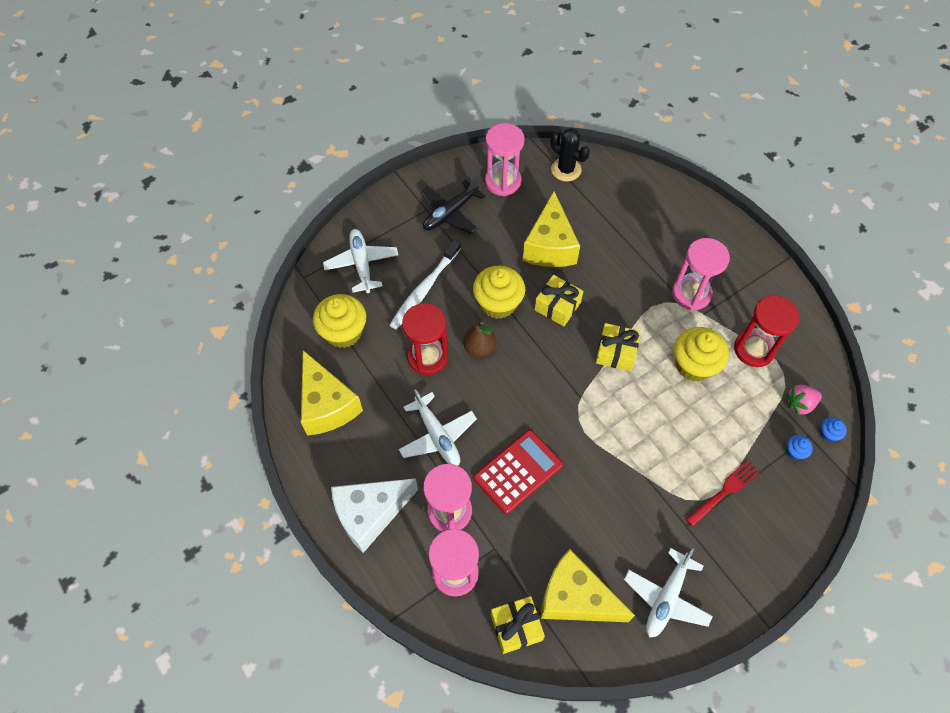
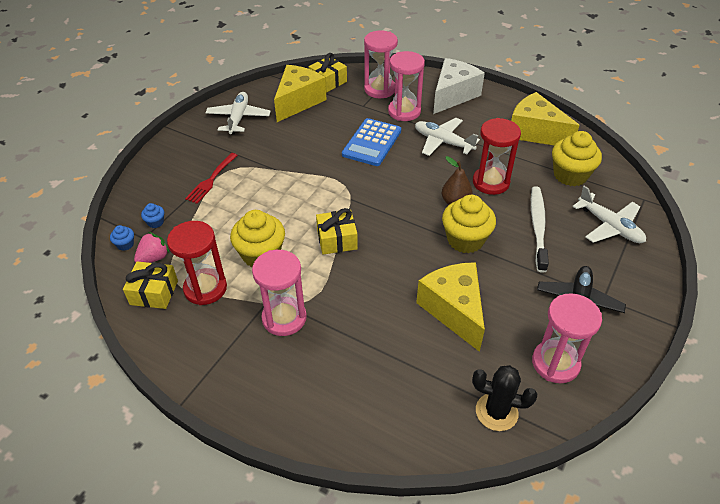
camera: 155 degrees right, 15 degrees down
(518, 471) = (372, 143): red calculator -> blue calculator
(557, 306) = (411, 257): yellow gift -> yellow gift (154, 293)
(575, 598) = (298, 101): yellow cheese -> yellow cheese turned 60 degrees counterclockwise

